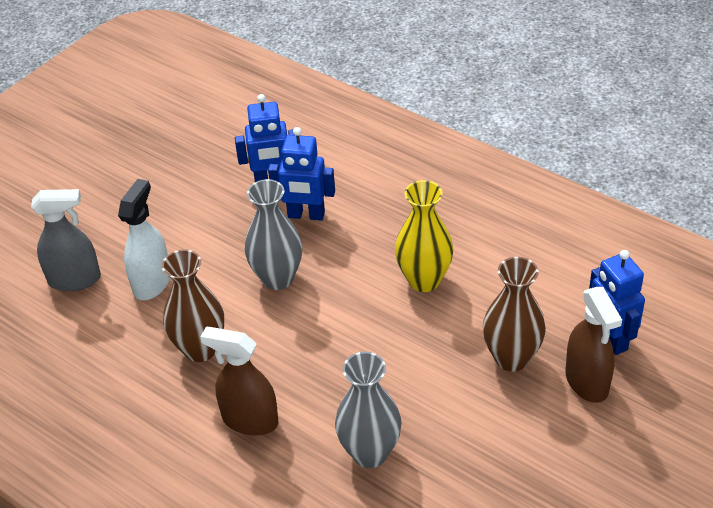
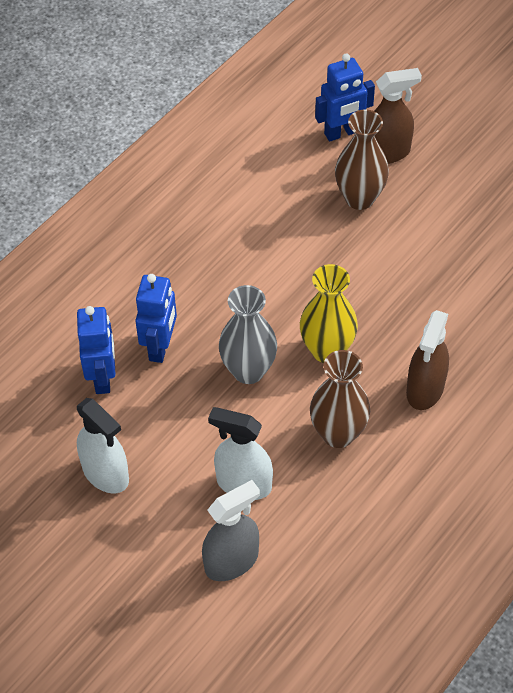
camera: 90 degrees left, 10 degrees up
(75, 279) = (232, 561): grey spray bottle -> grey spray bottle turned 60 degrees clockwise
(173, 193) = (106, 474): none -> white spray bottle
(370, 453) = (459, 300): grey vase -> none
(424, 280) = (262, 253): yellow vase -> yellow vase (327, 350)

